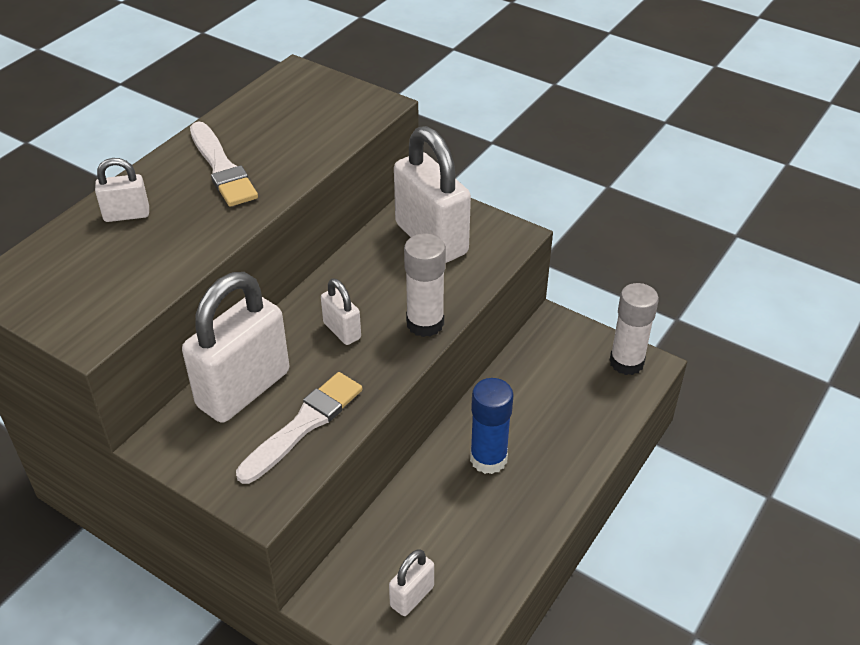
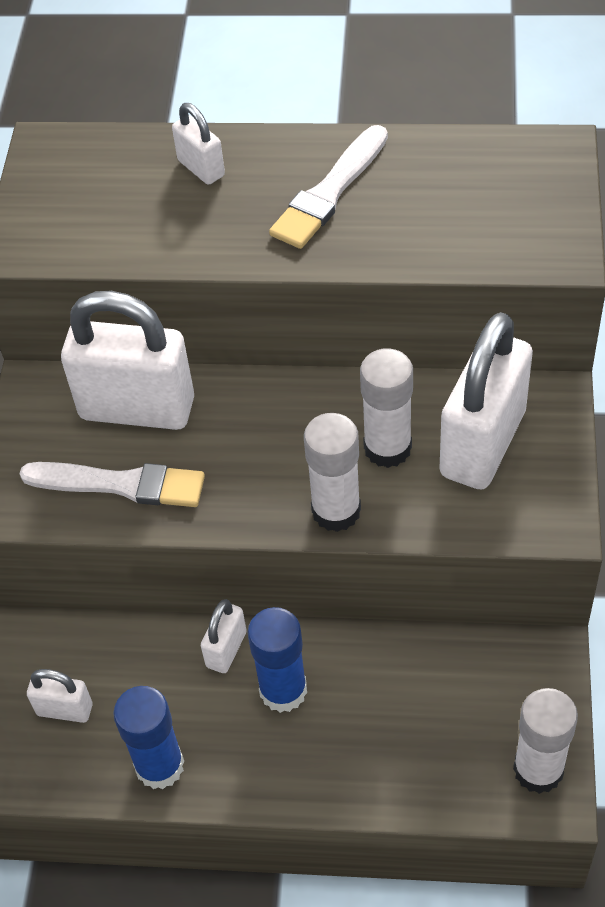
camera: 65 degrees right, 10 degrees up
(342, 331) = (272, 442): white padlock -> white padlock (226, 649)
(397, 280) = (387, 448): none -> white glue stick
(499, 555) = (159, 766): none -> blue glue stick

